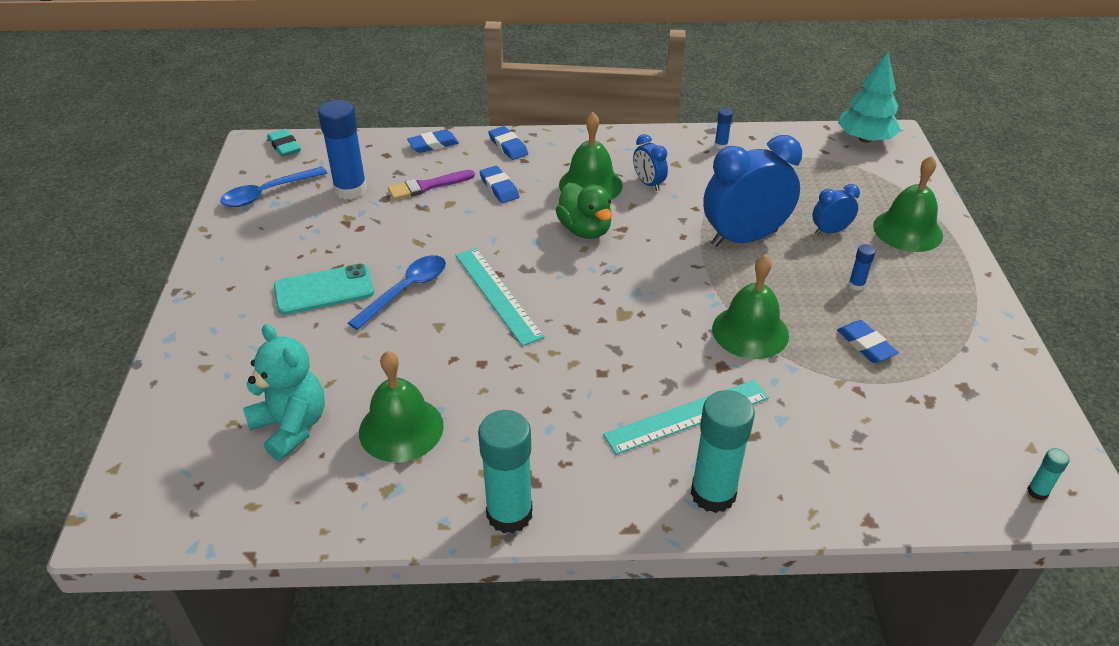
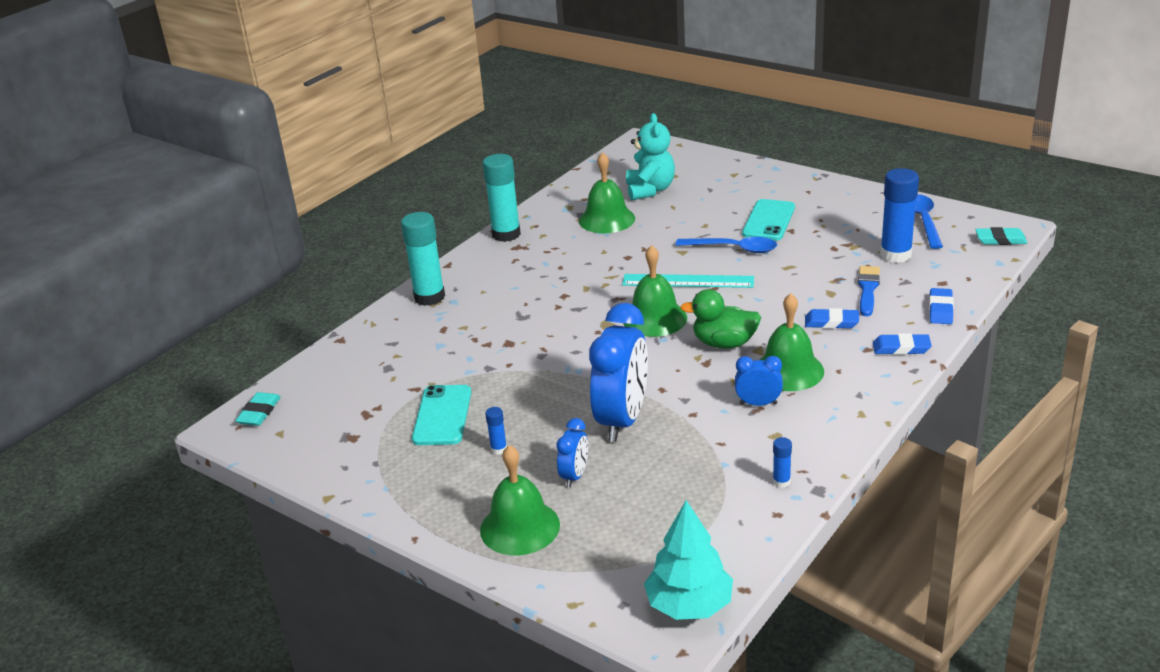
camera: 130 degrees right, 10 degrees down
(291, 427) = (650, 190): turquoise teddy bear -> turquoise teddy bear turned 90 degrees counterclockwise
(406, 290) = (734, 249): blue spoon -> blue spoon turned 60 degrees counterclockwise
(427, 186) = (867, 289): purple brush -> blue brush
(687, 416) = (489, 312): turquoise ruler -> none
(750, 331) = (521, 370): green bell -> green bell (654, 318)
(866, 345) = (442, 415): blue eraser -> turquoise phone
(1037, 492) = (259, 412): turquoise glue stick -> turquoise eraser

